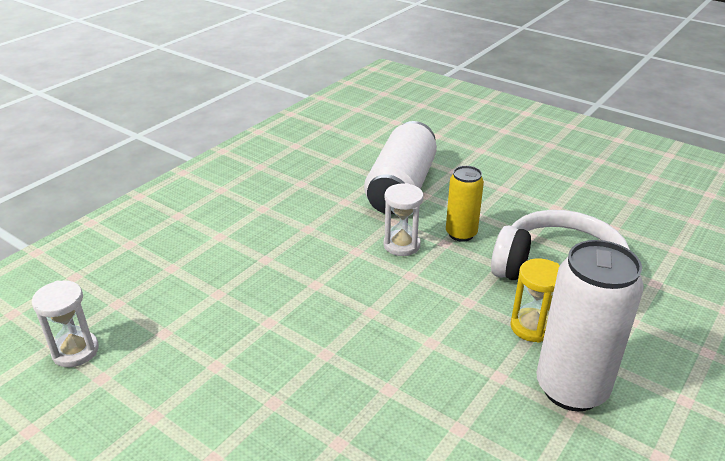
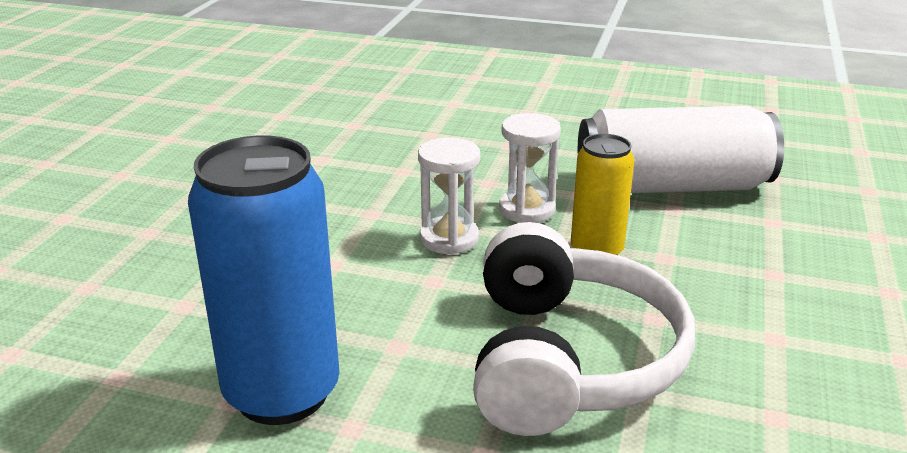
camera: 70 degrees right, 5 degrees down
(75, 351) = (240, 88): white hourglass -> white hourglass (449, 239)
(531, 327) = (405, 342): yellow hourglass -> none
(571, 388) = (282, 393): white can -> blue can

